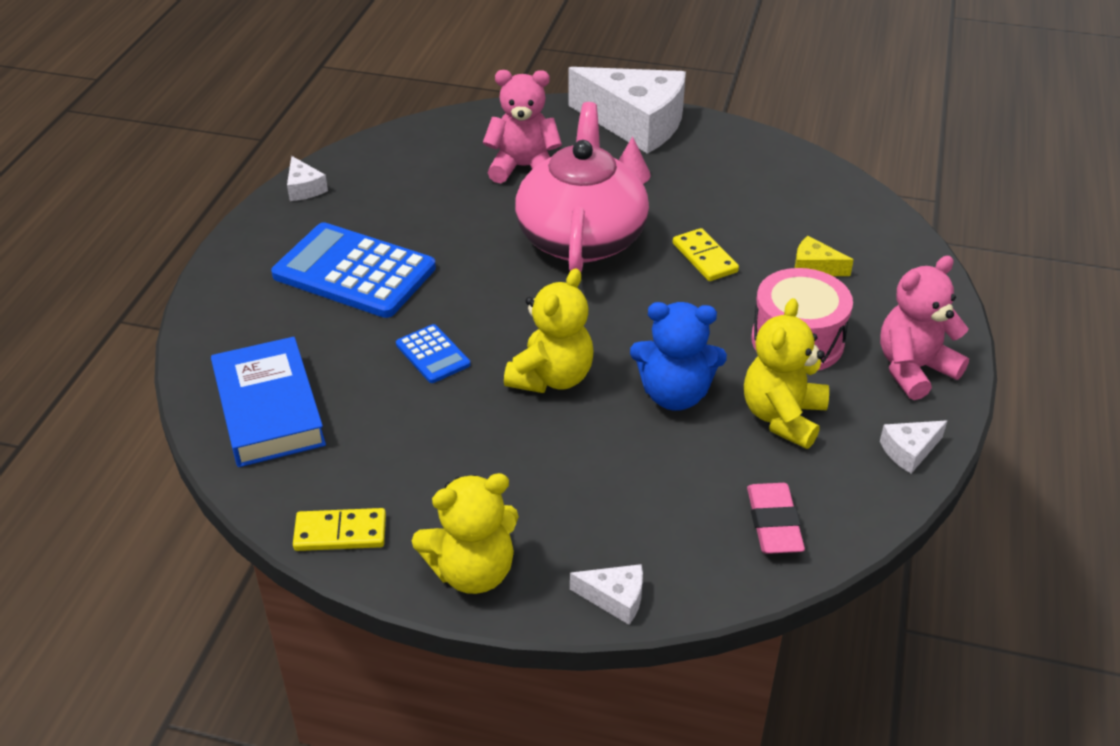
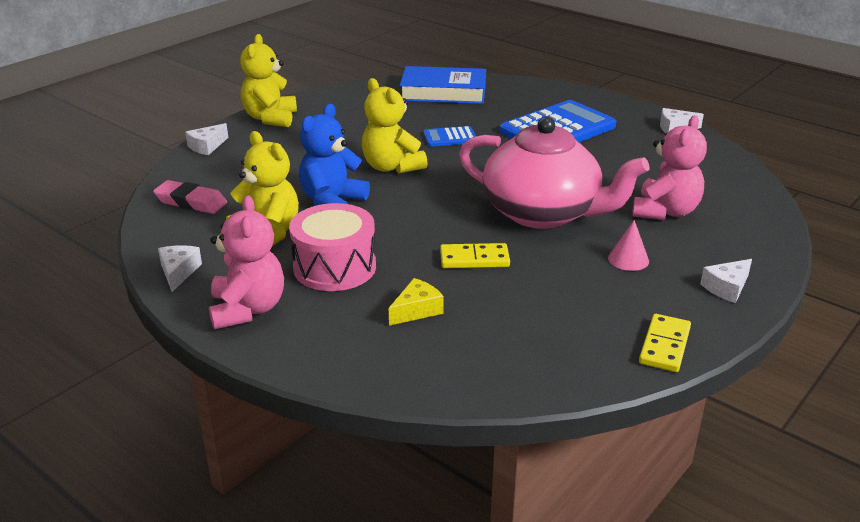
camera: 115 degrees right, 10 degrees down
(340, 532) = (334, 96): yellow domino -> yellow domino (665, 346)
(636, 123) = (727, 288): white cheese -> white cheese, size x0.41

